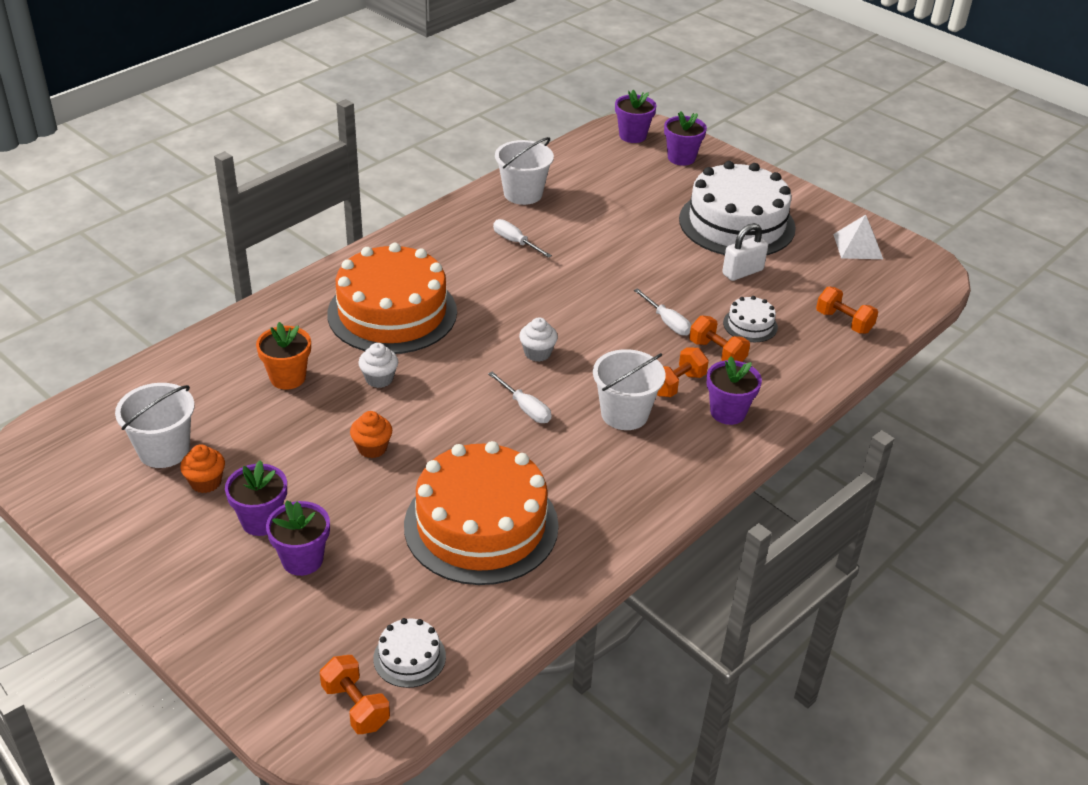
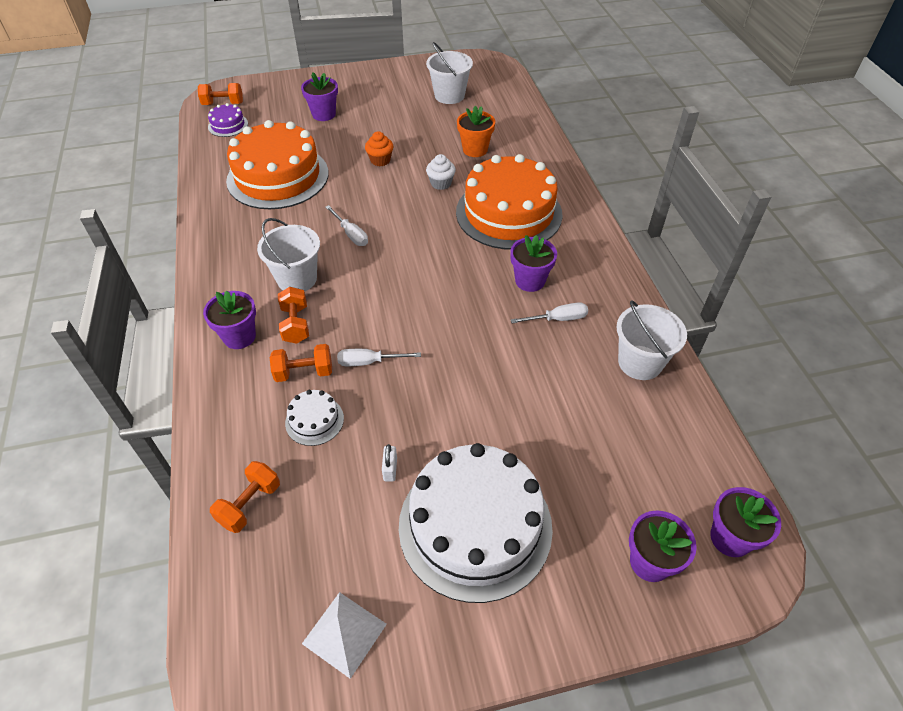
camera: 125 degrees right, 10 degrees up
(206, 482) = (411, 102): orange cupcake -> none
(261, 521) = (364, 110): purple flower pot -> purple flower pot (530, 281)
(409, 657) = (228, 125): white cake -> purple cake
(525, 408) = (351, 234): white screwdriver -> white screwdriver turned 120 degrees counterclockwise
(537, 353) = (401, 265): white cupcake -> none
(742, 272) = (390, 469): white padlock -> white padlock, size x0.57
(843, 322) = (249, 504): orange dumbbell -> orange dumbbell turned 45 degrees counterclockwise

